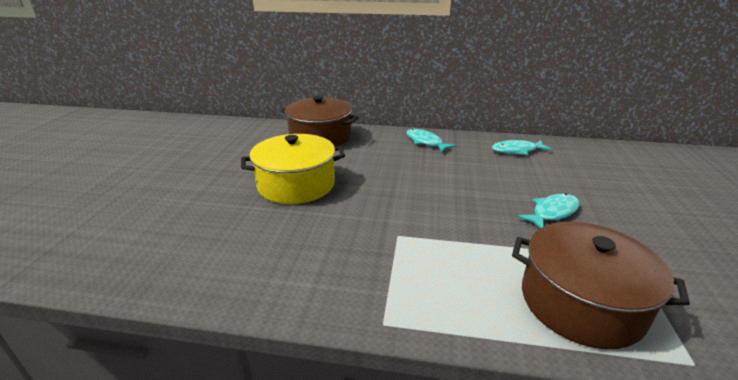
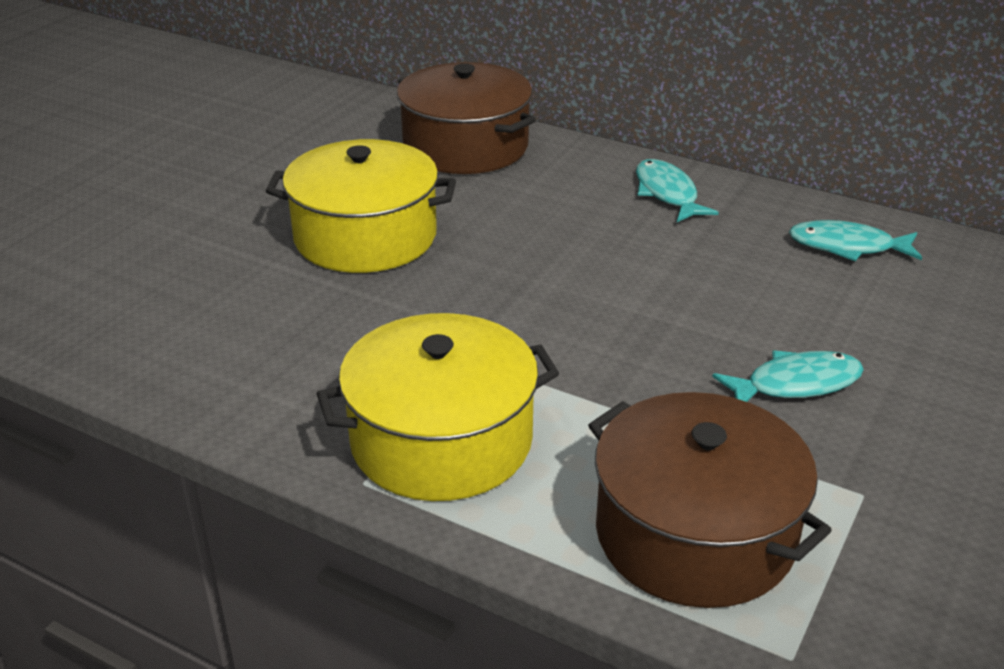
camera: 20 degrees right, 5 degrees up
(410, 284) = (441, 440): none -> yellow pot

